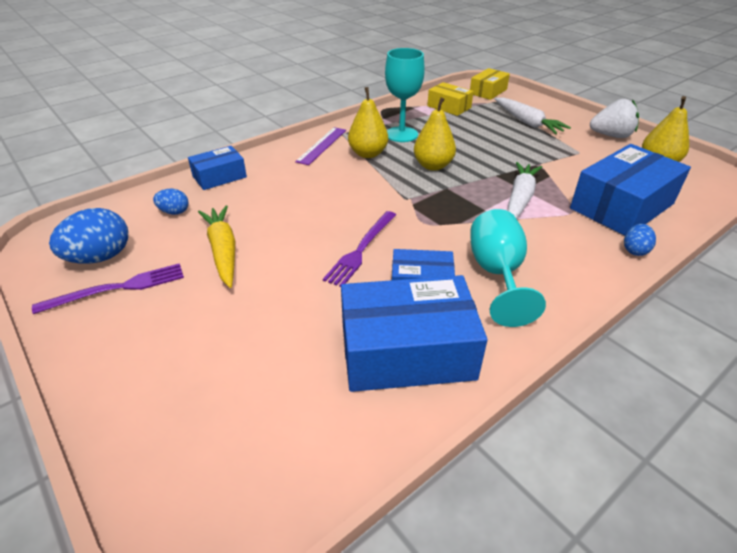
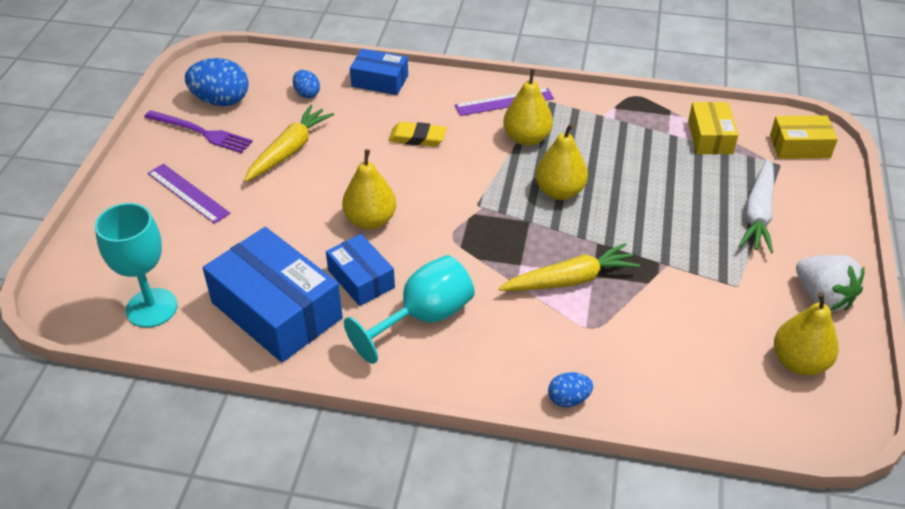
camera: 50 degrees right, 5 degrees up
(182, 335) = (188, 193): none -> purple ruler
(304, 190) = (417, 138): none -> yellow eraser
(361, 249) = (370, 220): purple fork -> yellow pear
(401, 134) = (596, 138): turquoise goblet -> turquoise goblet (151, 308)
(520, 199) = (570, 280): white carrot -> yellow carrot
(621, 206) = (649, 362): blue box -> none

